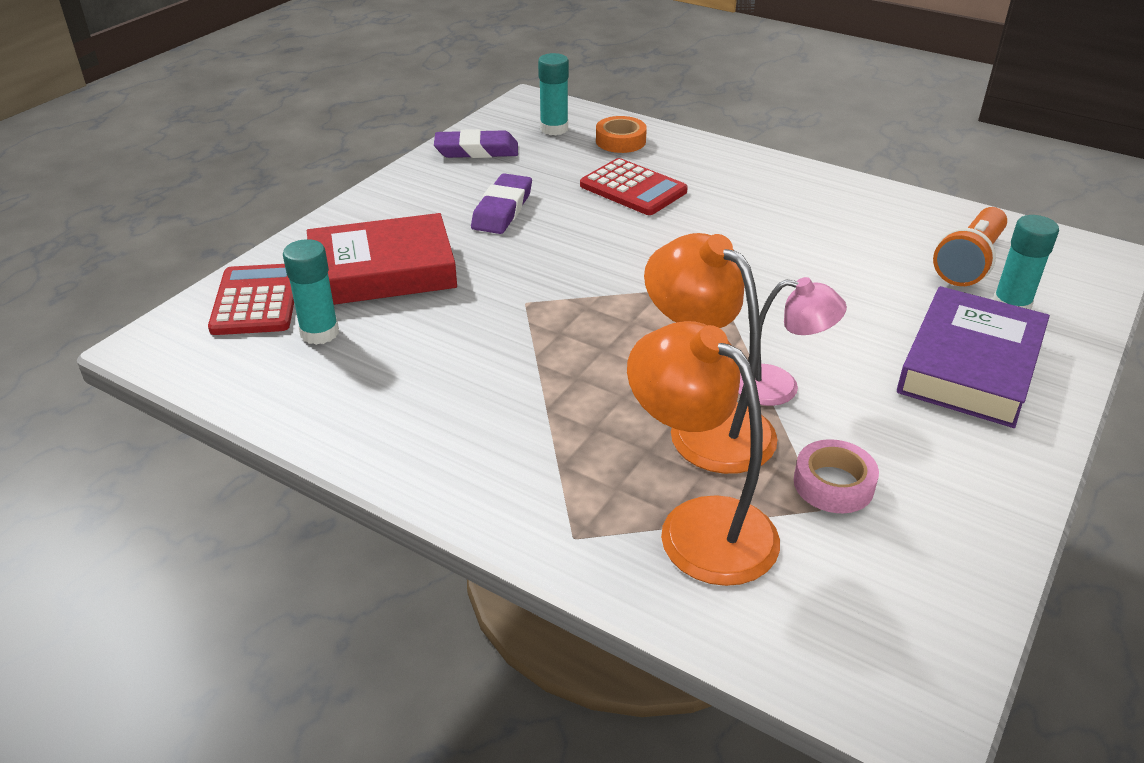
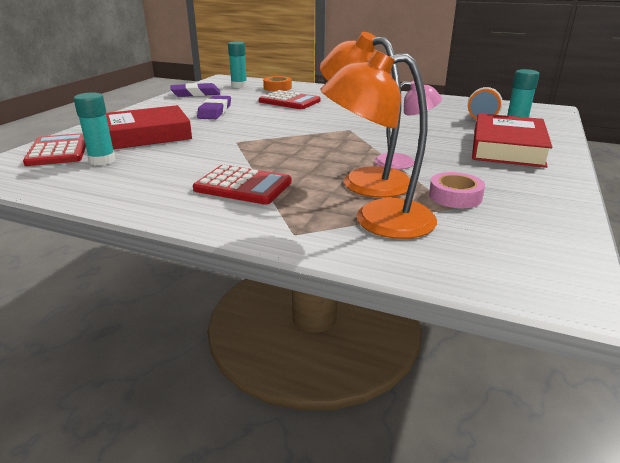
camera: 10 degrees left, 10 degrees down
(519, 420) = (243, 186): none -> red calculator
(699, 525) = (378, 221): orange lamp -> orange lamp turned 45 degrees counterclockwise
(970, 366) = (507, 147): purple book -> red book

